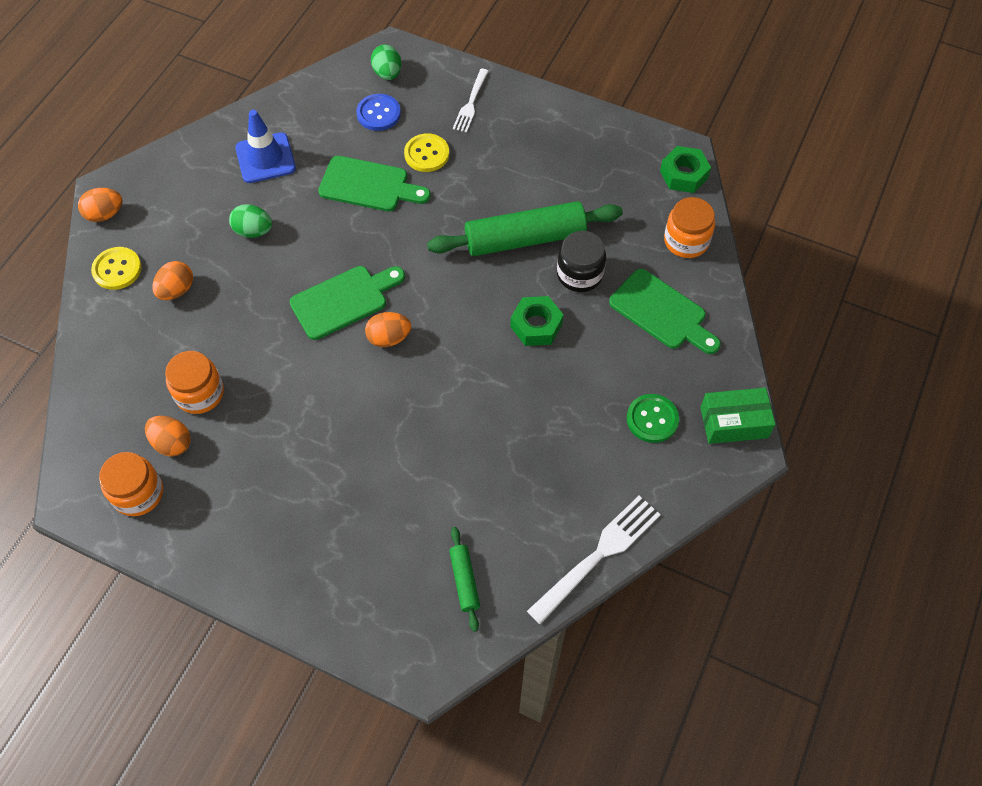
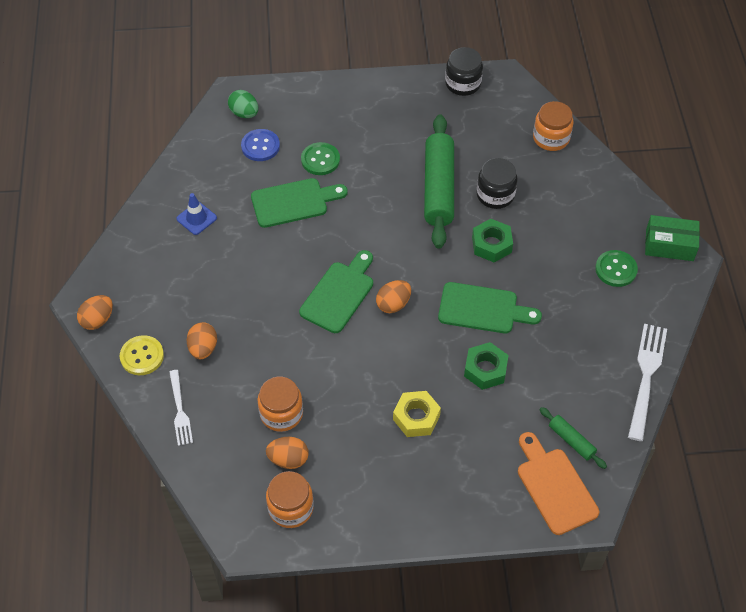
camera: 30 degrees left, 5 degrees down
(253, 231) = (230, 276): green egg -> none
(265, 158) = (196, 218): blue traffic cone -> blue traffic cone, size x0.65
(324, 468) = (416, 417): none -> yellow nut
(410, 620) = (554, 486): none -> orange cutting board
(426, 154) = (320, 160): yellow button -> green button
(471, 103) = (325, 108): white fork -> white fork (180, 410)
(525, 239) = (438, 188): green rolling pin -> green rolling pin turned 45 degrees counterclockwise
(632, 140) = (463, 84): none -> black jar
(662, 312) = (570, 195): green cutting board -> green cutting board (483, 309)
(683, 174) = (516, 93): green nut -> green nut (485, 369)
(734, 422) = (669, 245): green box -> green box turned 45 degrees clockwise

